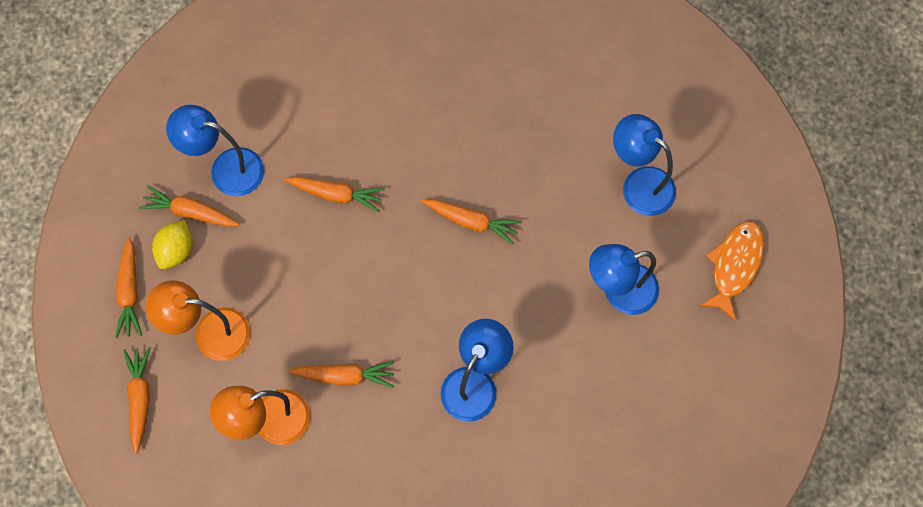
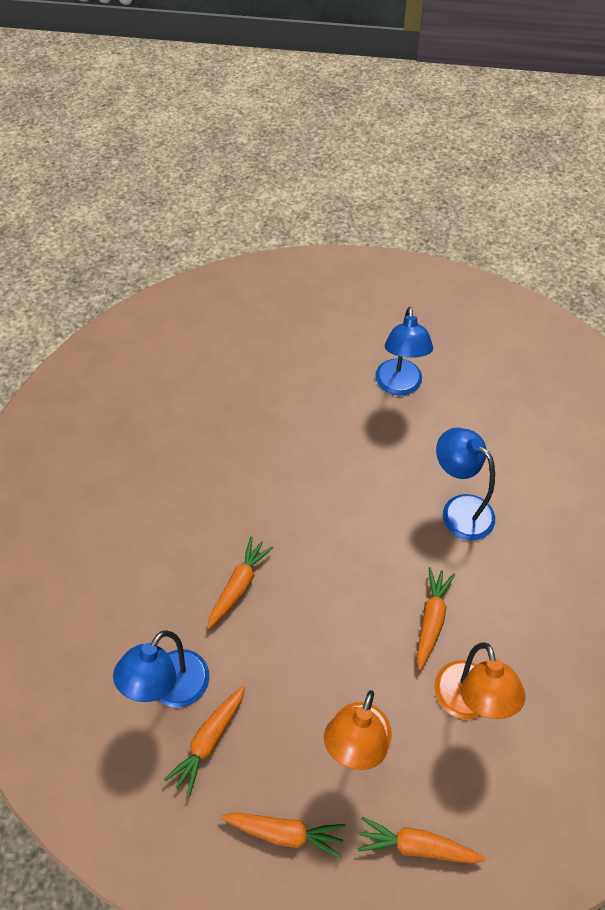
camera: 75 degrees left, 15 degrees down
(176, 250) = (250, 766): yellow lemon -> none
(471, 222) = (304, 476): orange carrot -> none
(639, 184) = (308, 350): blue lamp -> none
(734, 266) = (396, 309): orange fish -> none

